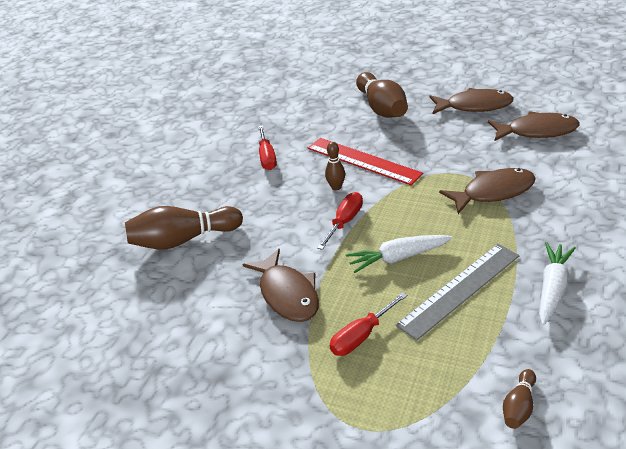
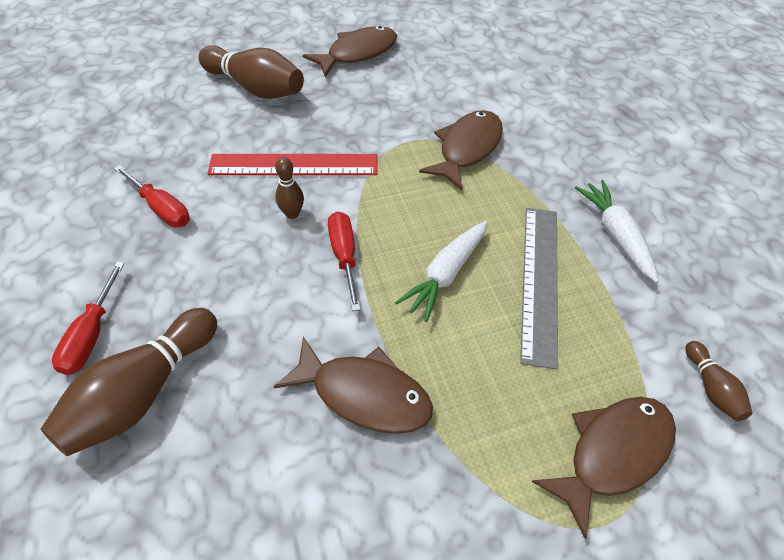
camera: 45 degrees left, 15 degrees up
(362, 336) = (499, 399): red screwdriver -> red screwdriver (92, 334)
(537, 131) = (444, 63): brown fish -> brown fish (612, 454)

